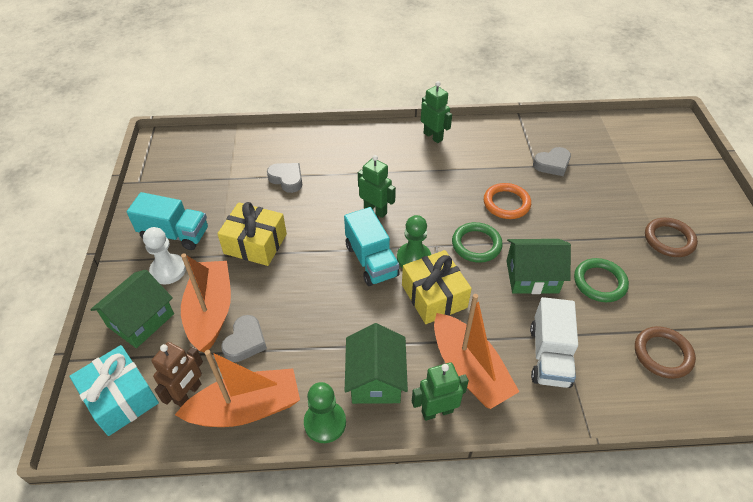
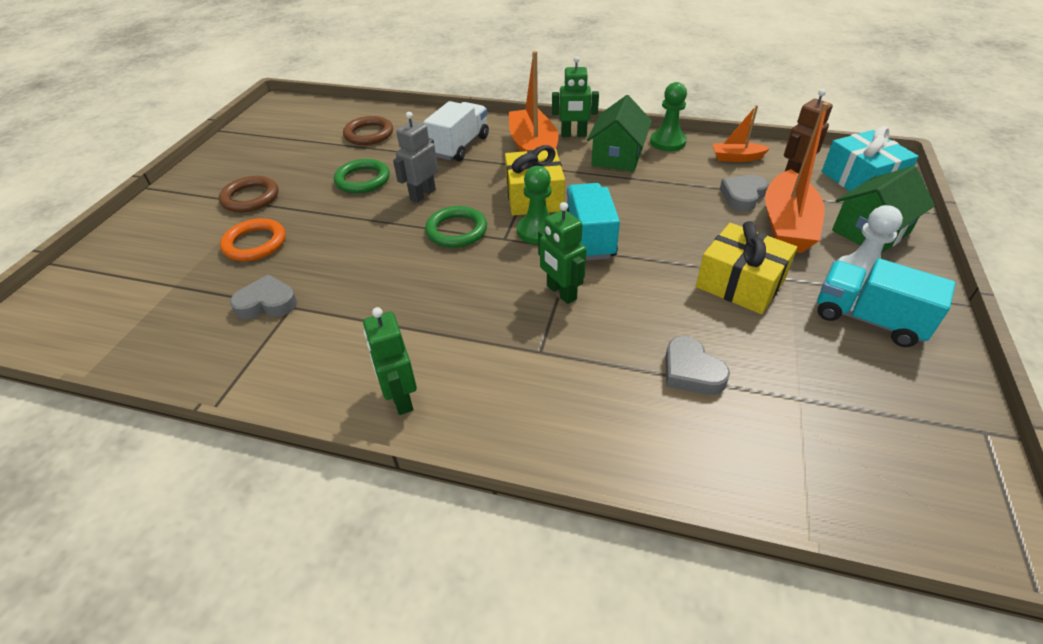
camera: 160 degrees left, 5 degrees down
(246, 408) = (736, 158): orange boat -> orange boat, size x0.53
(506, 203) = (381, 266): orange ring -> orange ring (255, 243)
(532, 276) = (422, 194): green house -> grey robot

